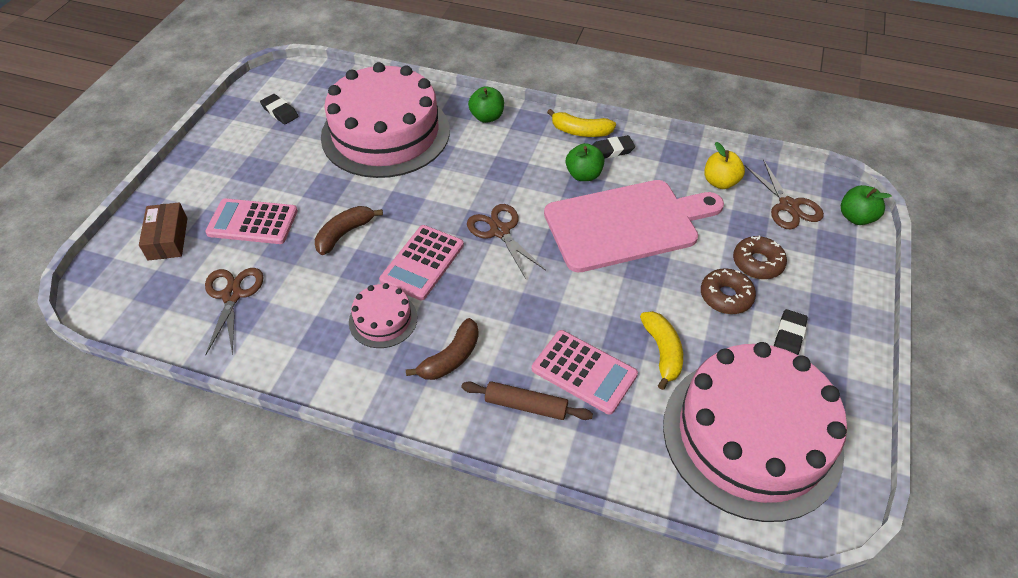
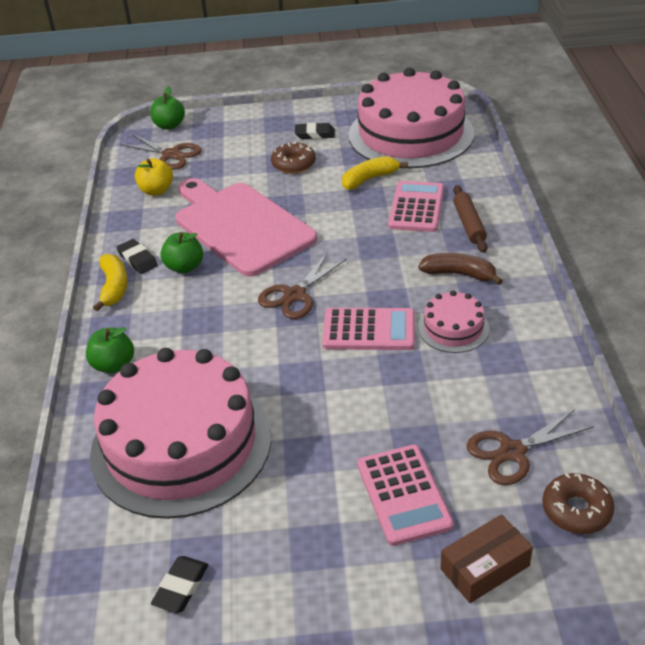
camera: 110 degrees left, 10 degrees down
(344, 234) = (369, 403): brown banana -> none
(757, 263) = (248, 157): brown donut -> brown donut (576, 510)
(788, 206) = (171, 154): brown scissors -> brown scissors turned 75 degrees clockwise

